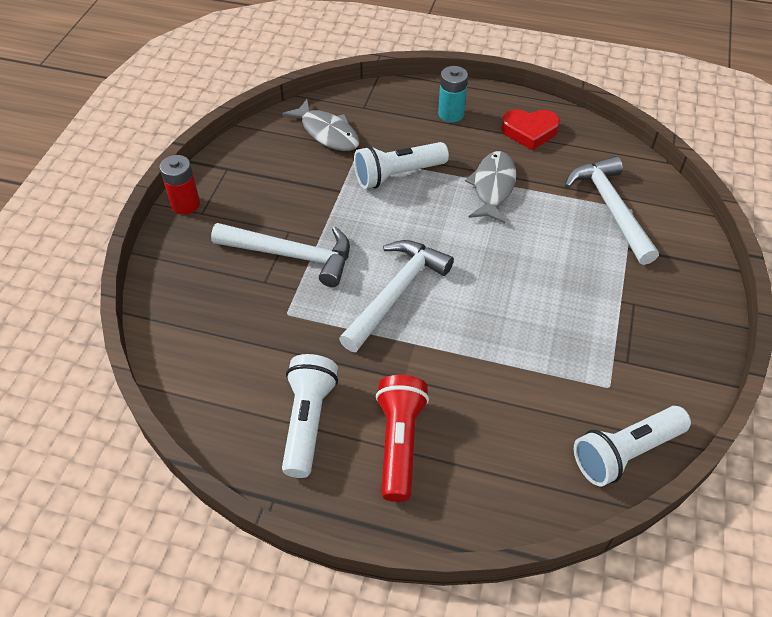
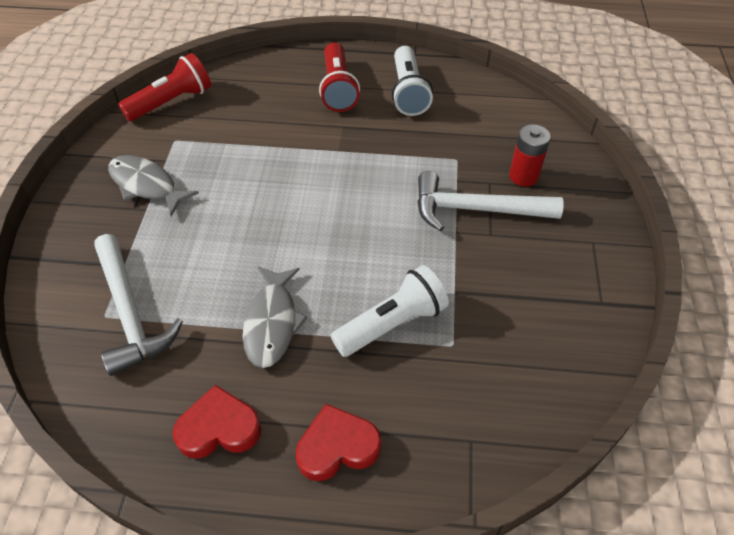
camera: 170 degrees right, 0 degrees up
(185, 204) = (616, 249): red battery -> red battery (523, 176)
(327, 133) = (504, 380): grey fish -> grey fish (146, 185)
(395, 293) = (363, 188): white hammer -> none
(451, 114) = (337, 447): turquoise battery -> red heart
(625, 452) = (171, 102): white flashlight -> red flashlight

